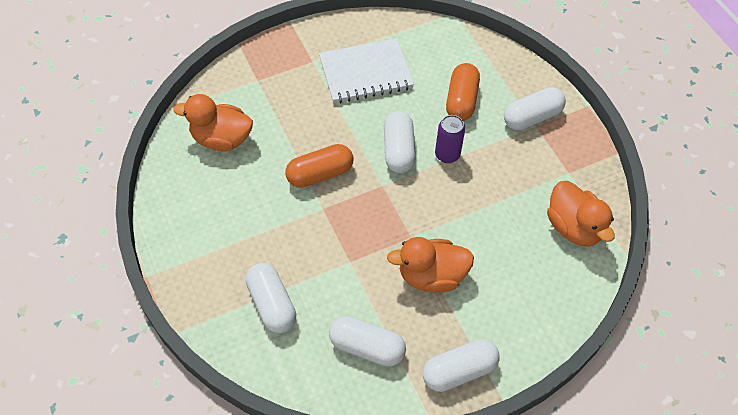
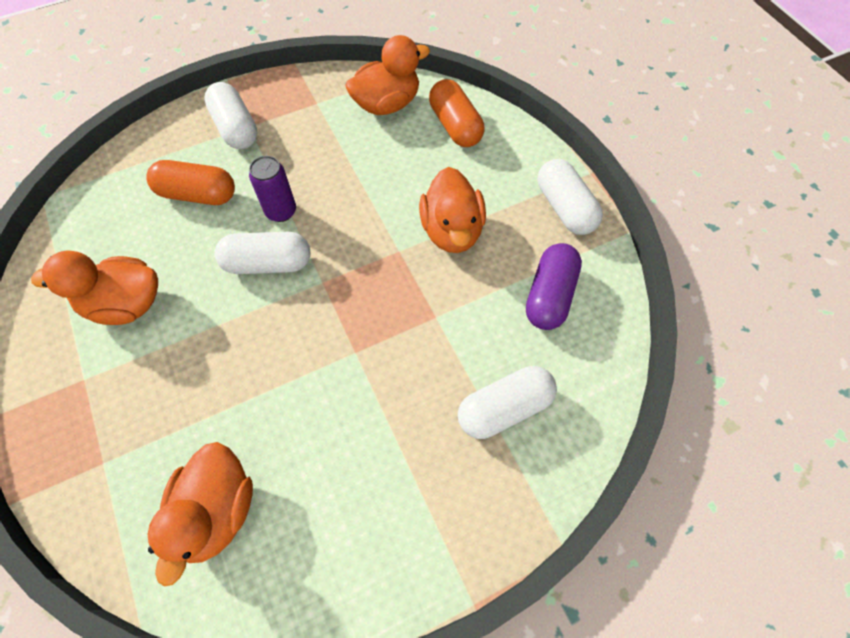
camera: 90 degrees left, 5 degrees up
(320, 174) = (298, 358): orange capsule -> orange capsule (455, 126)
(365, 73) = (126, 304): white notebook -> orange duck
(367, 347) = (549, 295): white capsule -> purple capsule

